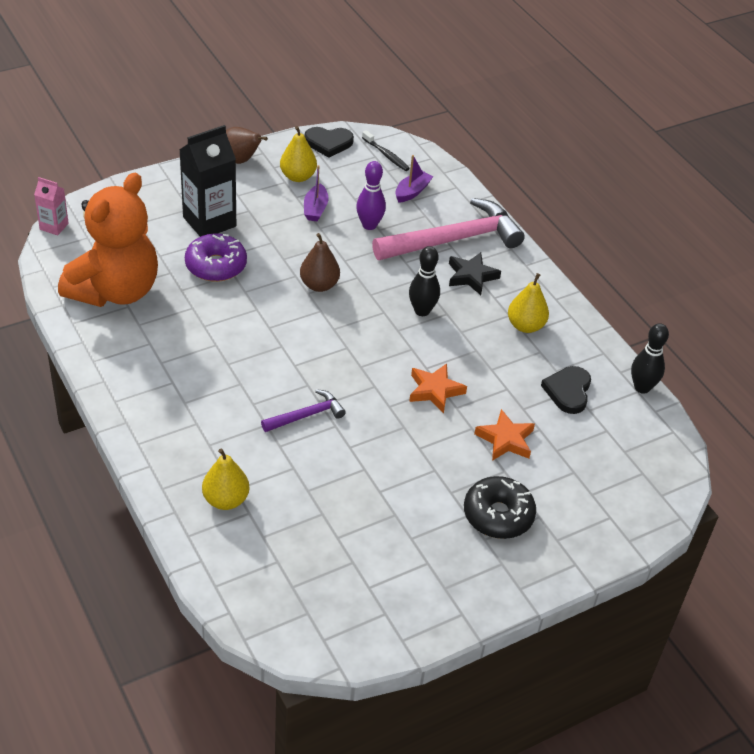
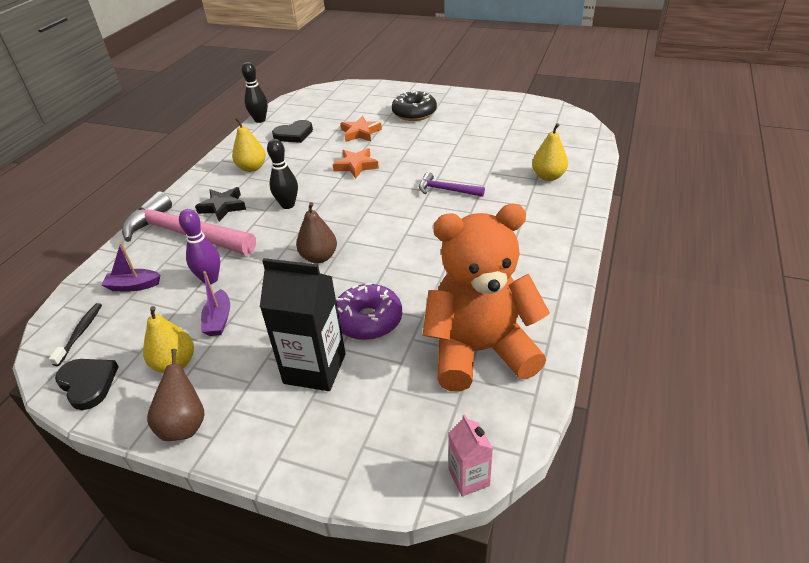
camera: 125 degrees left, 5 degrees down
(315, 209) = (219, 320): purple boat -> purple boat turned 120 degrees clockwise

